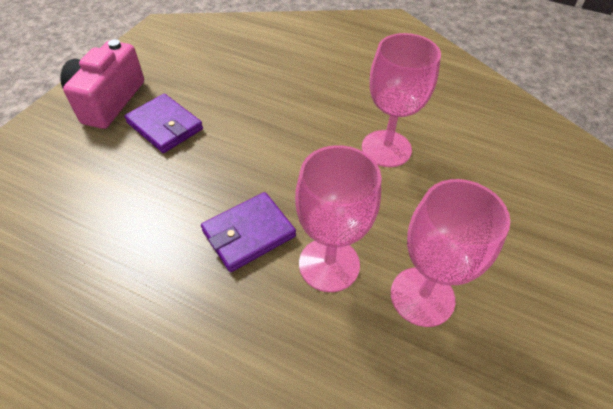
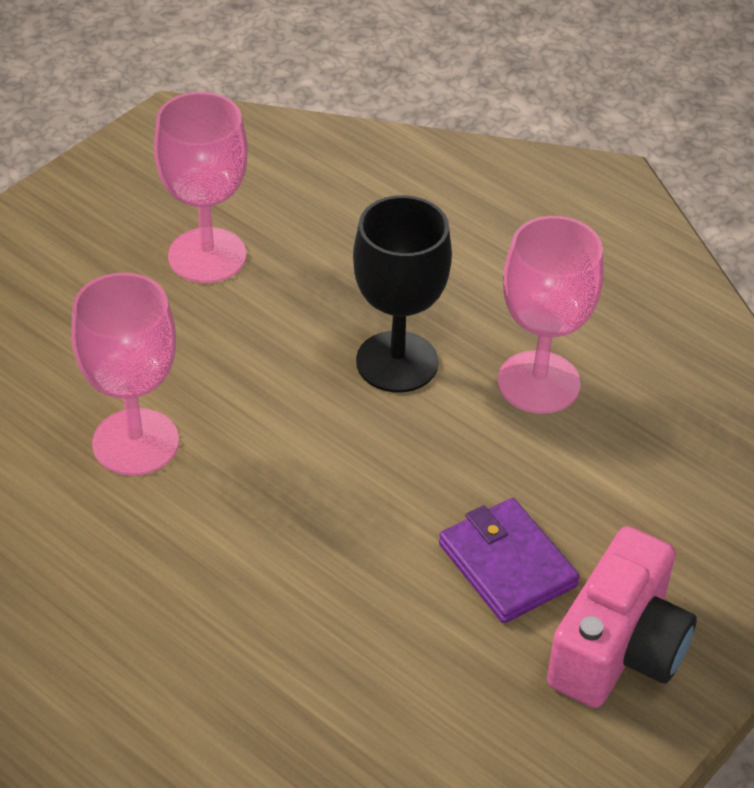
camera: 165 degrees left, 5 degrees down
(249, 234) = (397, 362): purple wallet -> black goblet
(329, 264) = (303, 307): pink goblet -> pink goblet (538, 382)

